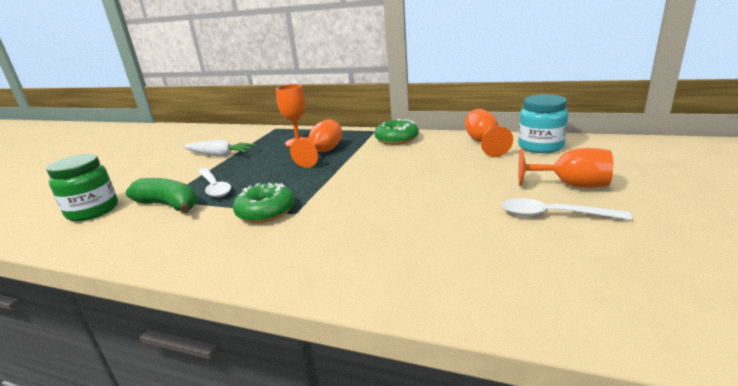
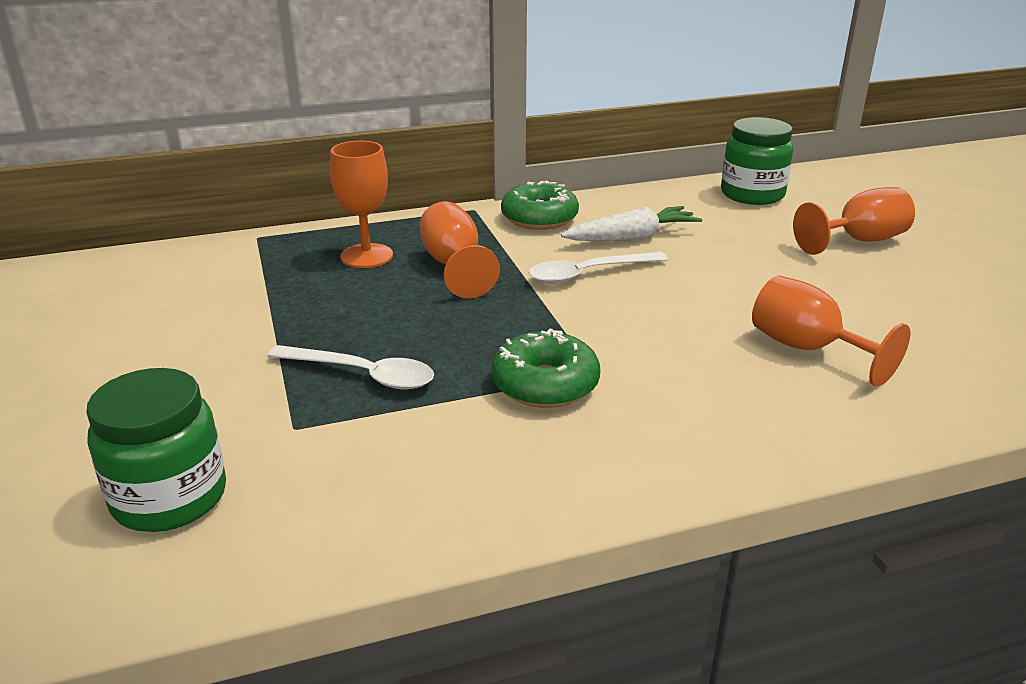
camera: 40 degrees left, 5 degrees up
(169, 205) = (335, 431): green banana -> none
(219, 155) = (239, 315): white carrot -> white carrot (632, 237)
(483, 142) = (674, 201): orange goblet -> orange goblet (807, 348)
(540, 146) = (752, 194): turquoise jar -> green jar
(553, 215) = (895, 282): white spoon -> white spoon (588, 274)

